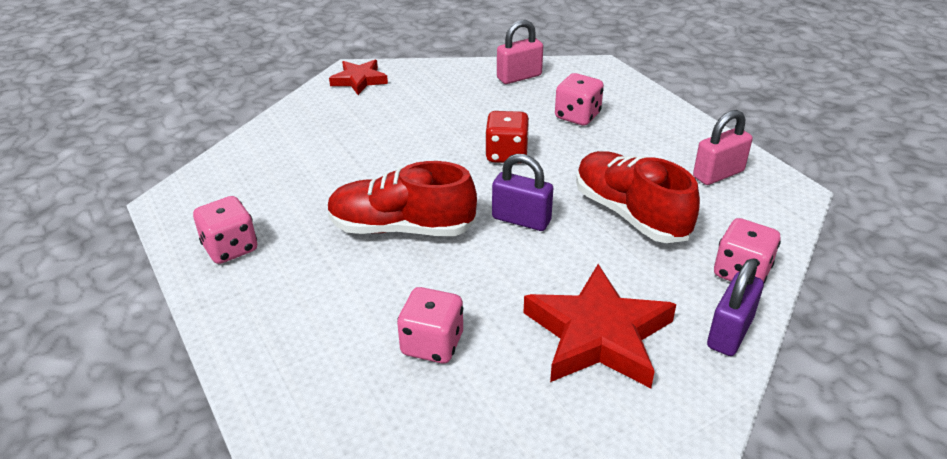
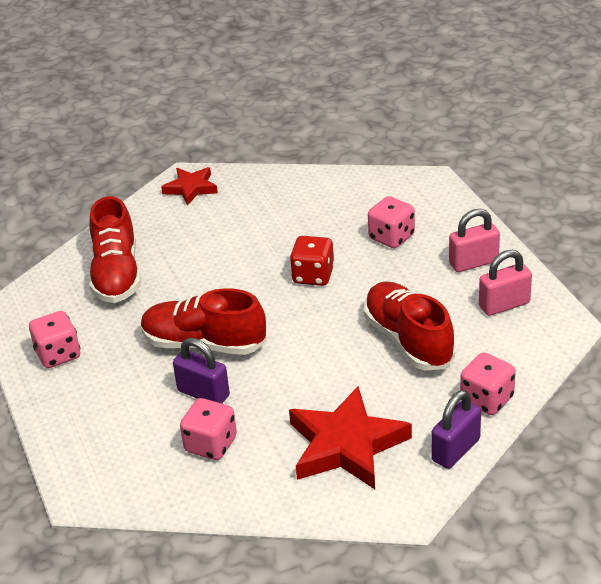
camera: 10 degrees right, 0 degrees up
(291, 161) = (117, 274): none -> red shoe
(519, 77) = (347, 190): pink padlock -> pink padlock (473, 262)
(521, 220) = (310, 341): purple padlock -> purple padlock (203, 393)

